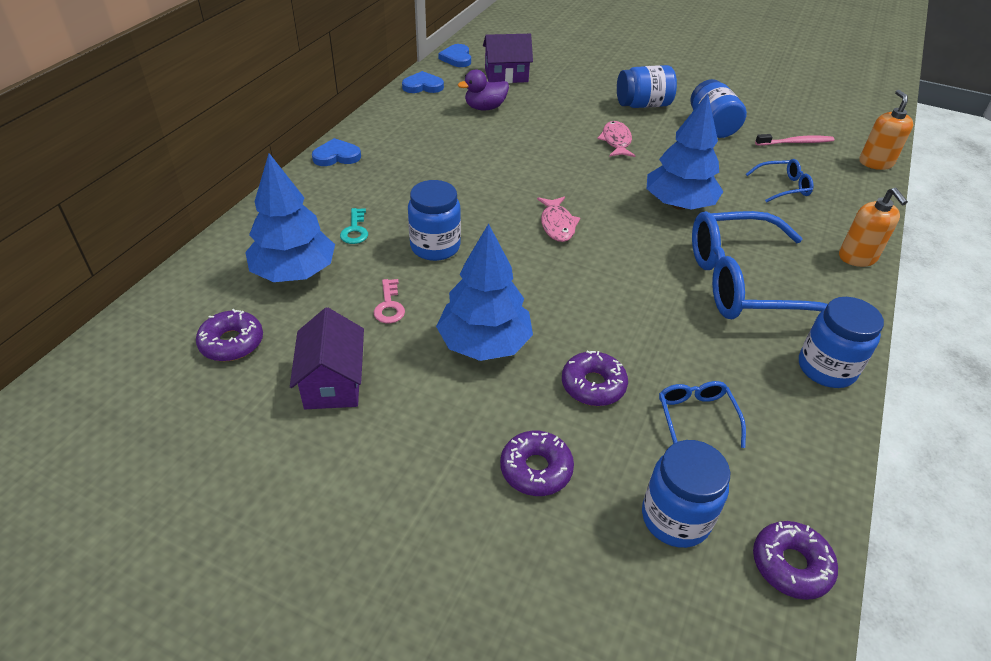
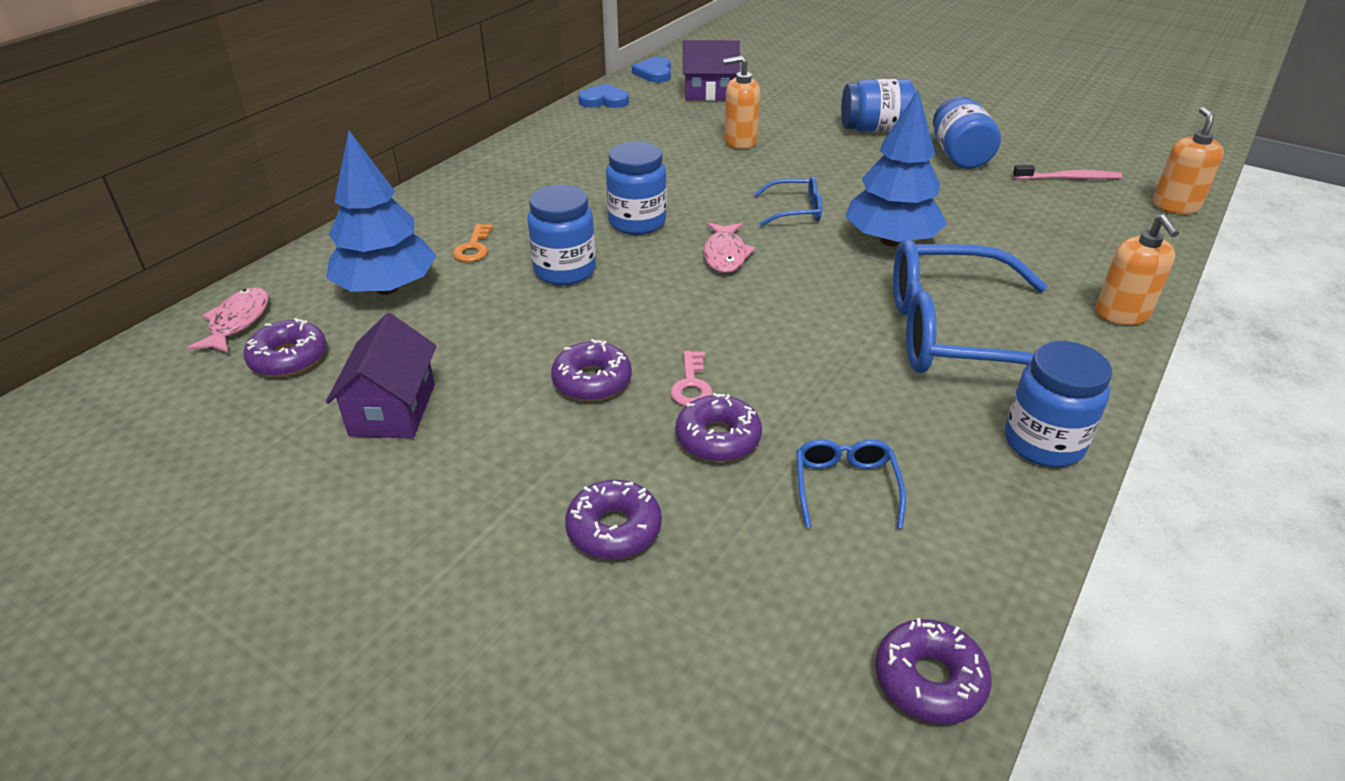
camera: 10 degrees right, 5 degrees down
(336, 156) = (477, 169): blue heart -> none
(355, 230) = (473, 247): turquoise key -> orange key
(389, 306) = (488, 331): pink key -> pink key (691, 385)
(484, 344) = (592, 381): blue tree -> purple donut
(485, 108) = (672, 125): purple duck -> none
(542, 120) = (740, 141): none -> orange soap dispenser
(616, 141) = (828, 167): pink fish -> pink fish (237, 322)
(675, 518) = (783, 605): blue jar -> blue jar (637, 222)
(783, 187) = (1038, 227): blue glasses -> blue glasses (795, 210)

